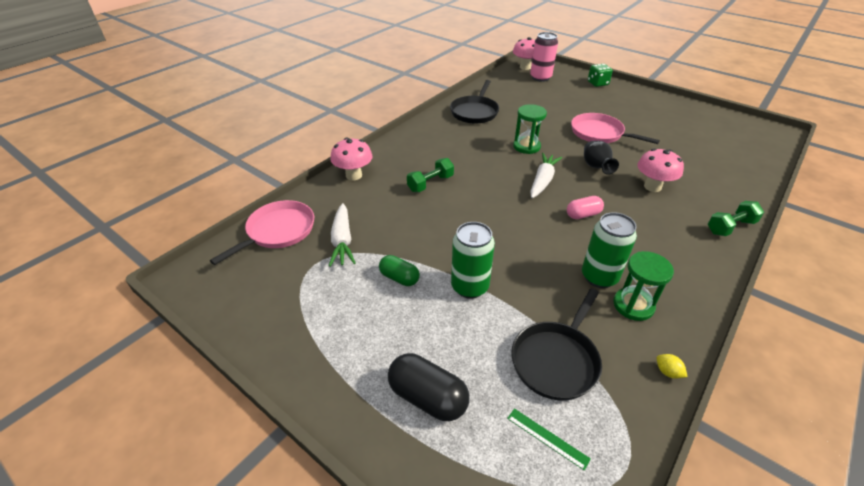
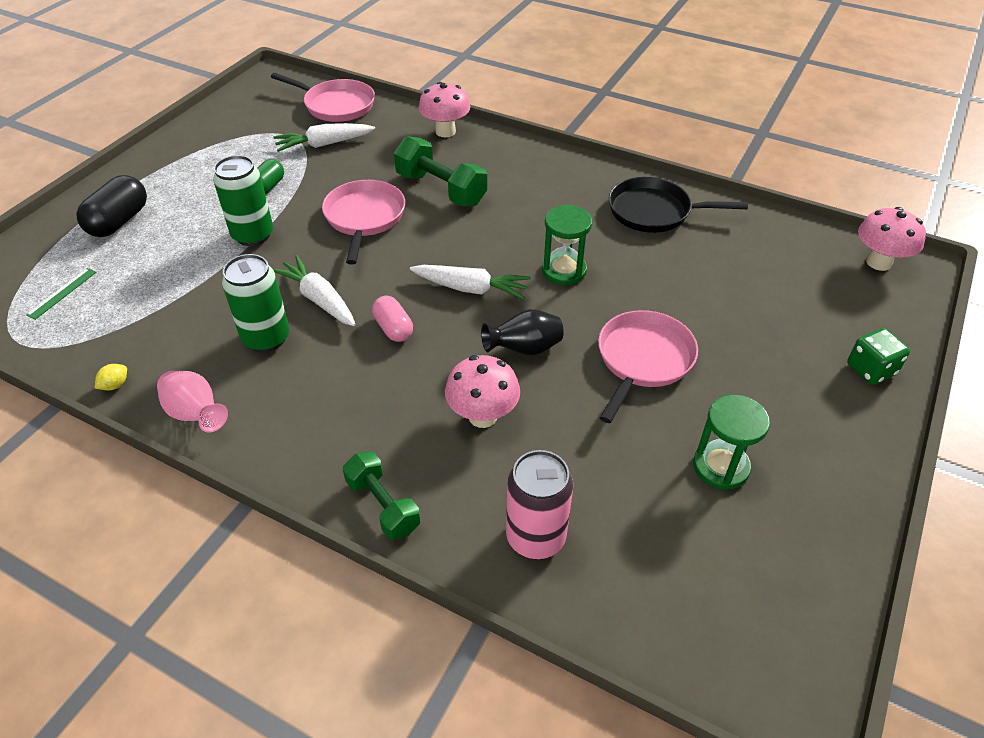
camera: 80 degrees right, 5 degrees up
(430, 183) = (441, 189): green dumbbell -> green dumbbell, size x1.50
(457, 222) = (364, 217): none -> pink pan
(540, 77) = (842, 284): pink can -> pink can (535, 537)
(554, 248) = (319, 299): none -> white carrot
(556, 360) = (145, 299): black pan -> none
(633, 305) = (216, 366): green hourglass -> green hourglass (721, 467)
(685, 315) = (196, 414): none -> pink vase

